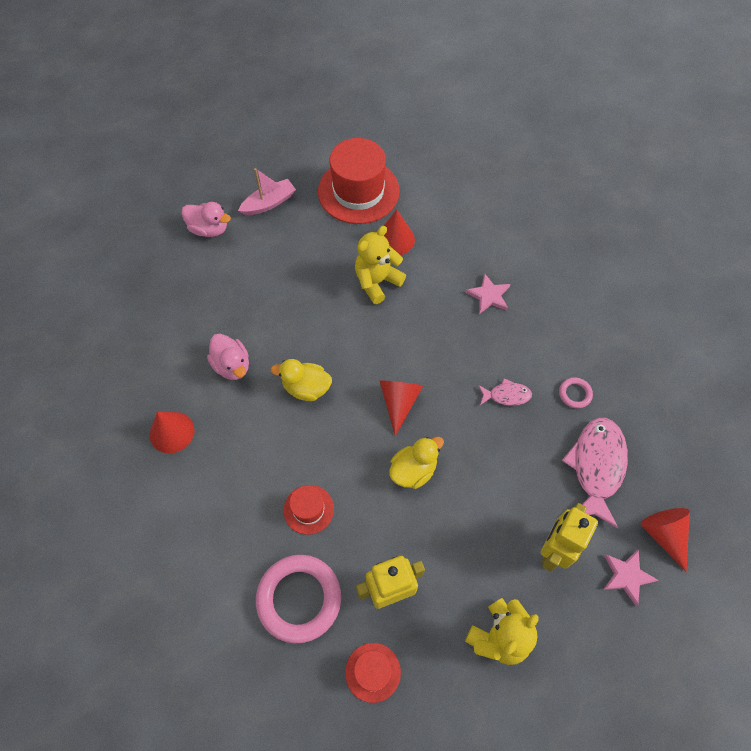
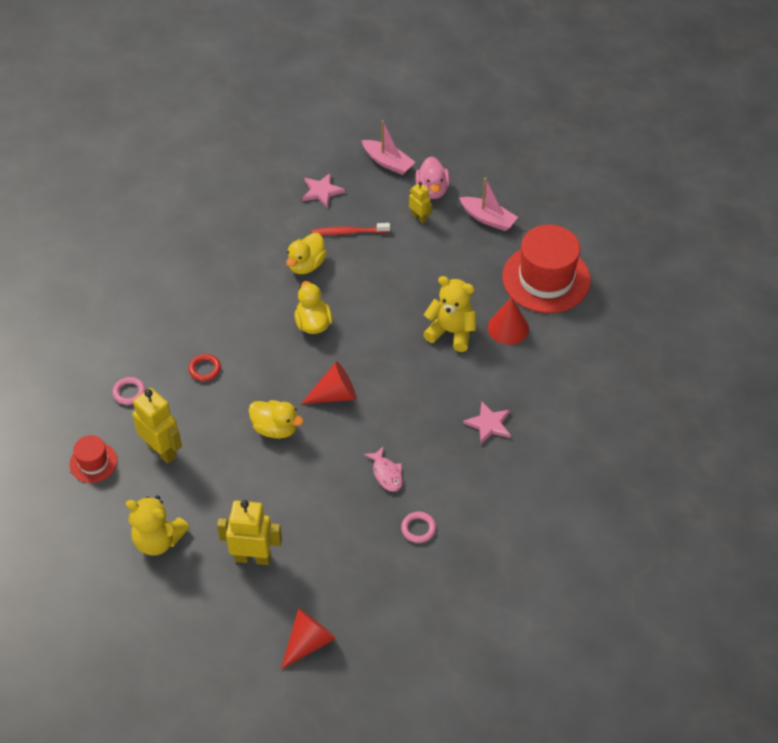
camera: 65 degrees right, 10 degrees down
(153, 249) = (388, 162): none -> pink boat
(172, 432) = (226, 253): red cone -> none
(215, 314) = (349, 232): none -> red toothbrush
(232, 365) = (306, 265): pink duck -> yellow duck
(234, 252) = (419, 217): none -> yellow robot
(299, 599) = (129, 392): pink ring -> pink ring, size x0.45
(308, 509) = (205, 369): red hat -> red ring
(596, 467) = (350, 568): pink fish -> none
(627, 576) = (254, 622): pink star -> pink star (322, 191)

